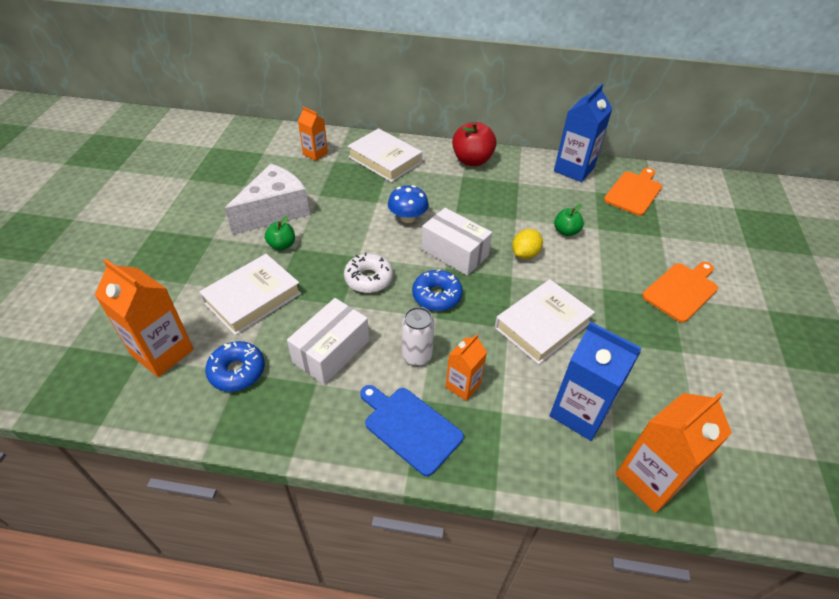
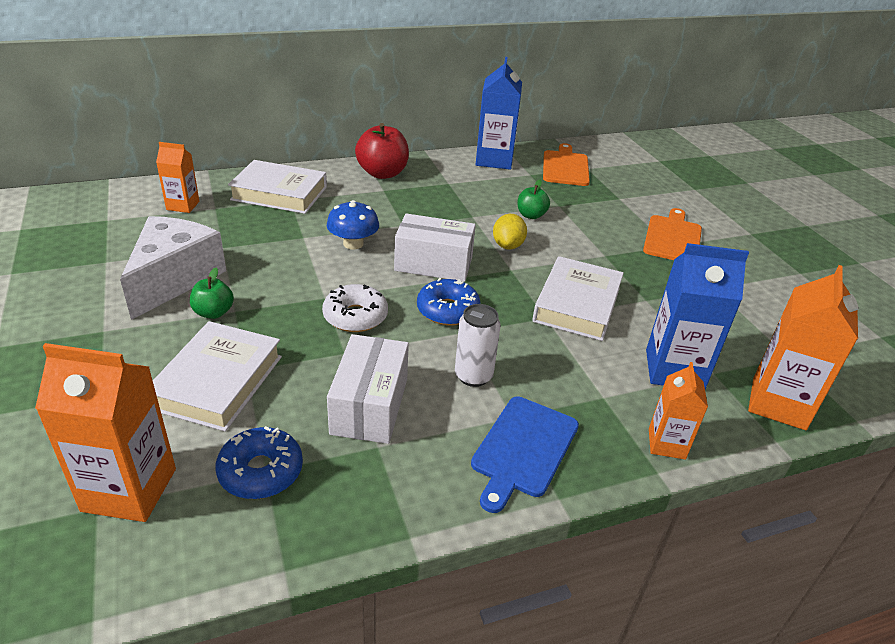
camera: 30 degrees left, 10 degrees down
(410, 427) = (523, 449): blue cutting board -> blue cutting board turned 75 degrees counterclockwise
(463, 385) = (545, 387): orange carton -> orange carton (666, 444)

